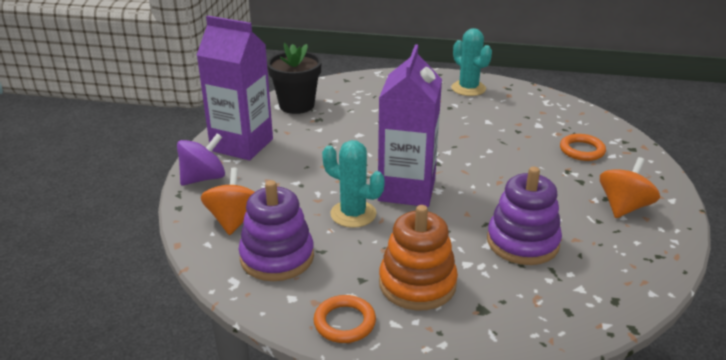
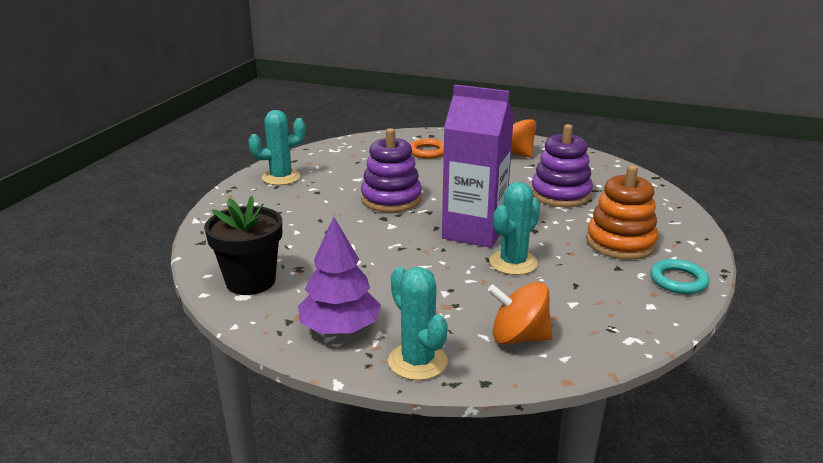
camera: 80 degrees left, 5 degrees down
(203, 178) = (417, 361): purple spinning top -> turquoise cactus
(242, 145) = (340, 328): purple carton -> purple tree
(277, 257) = (588, 311): purple stacking toy -> purple stacking toy (391, 199)
(344, 322) = (678, 280): orange ring -> turquoise ring

